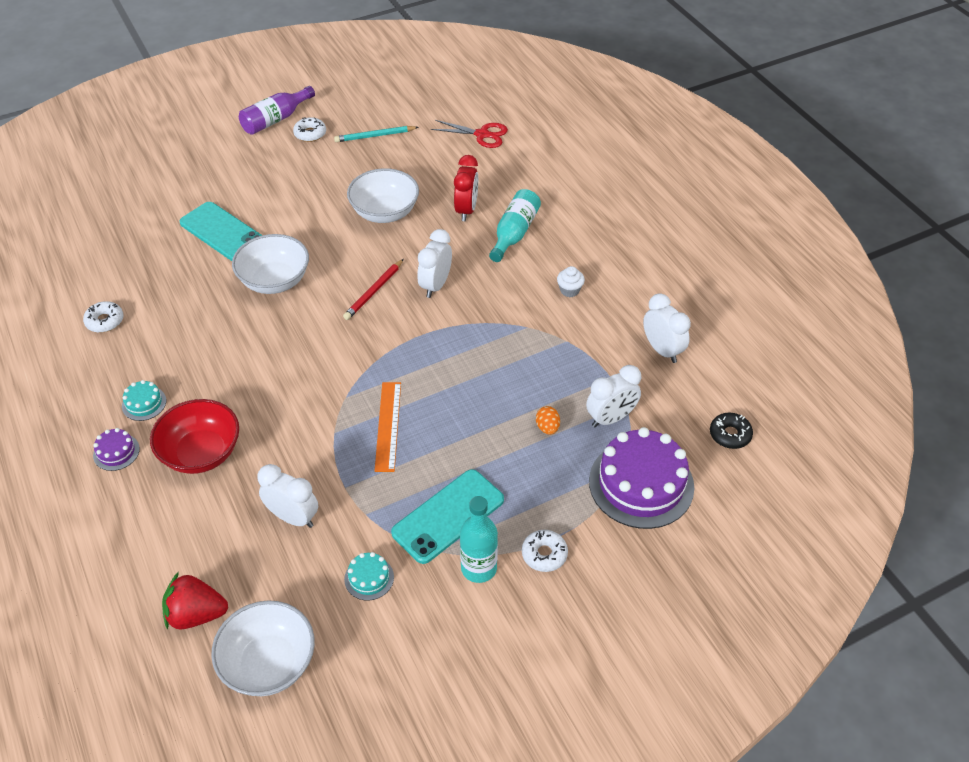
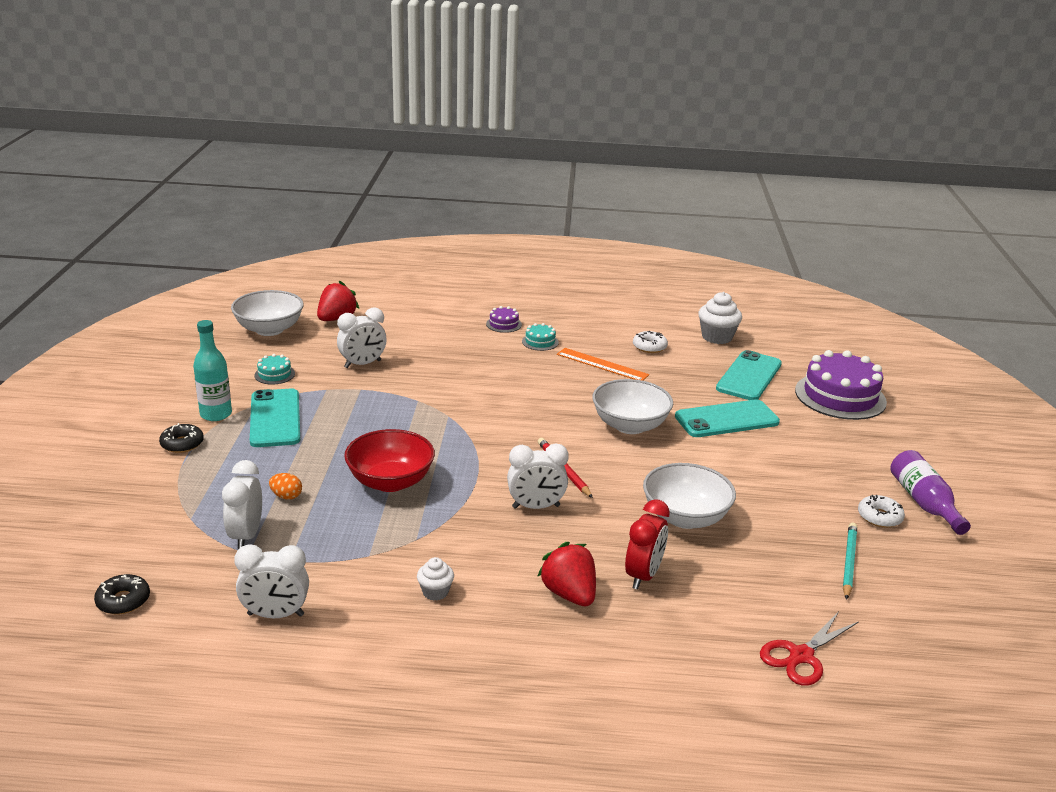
camera: 120 degrees right, 20 degrees down
(51, 284) = (717, 337): none -> white cupcake
(129, 241) = (749, 376): none -> turquoise phone
(201, 453) = (465, 349): red bowl -> red bowl (390, 481)
(388, 426) = (394, 423): orange ruler -> orange ruler (602, 364)
(435, 285) = (536, 507): white clock -> white clock turned 120 degrees clockwise
(466, 210) = (643, 575): red clock -> red clock turned 105 degrees counterclockwise
(514, 233) = (569, 594): turquoise bottle -> red strawberry
(544, 554) = (182, 444): white donut -> black donut
(641, 484) = (162, 518): purple cake -> purple cake (840, 396)

